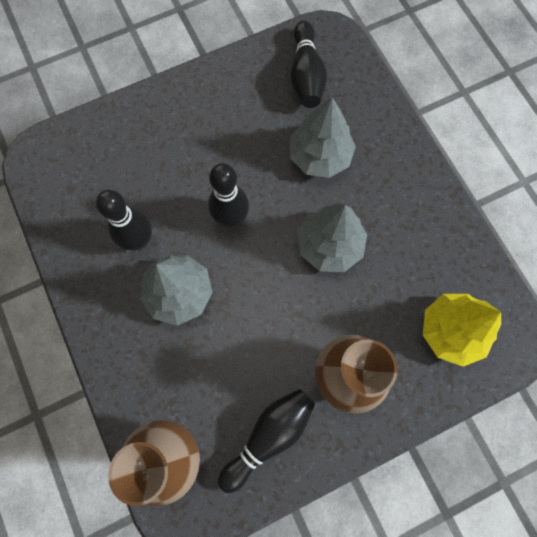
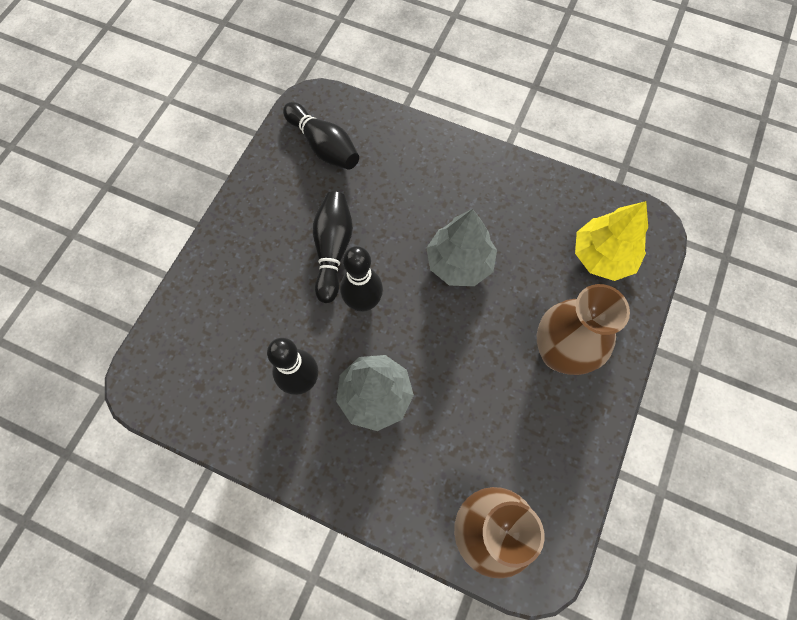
camera: 40 degrees left, 5 degrees down
(269, 436) = (546, 446): black bowling pin -> black bowling pin (333, 250)
(320, 156) = (390, 200): grey tree -> none

